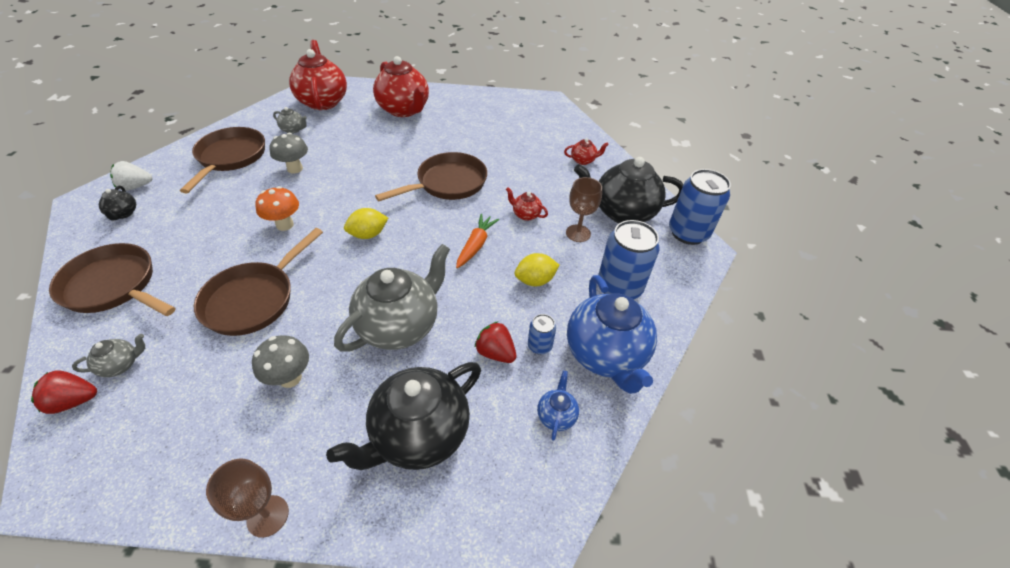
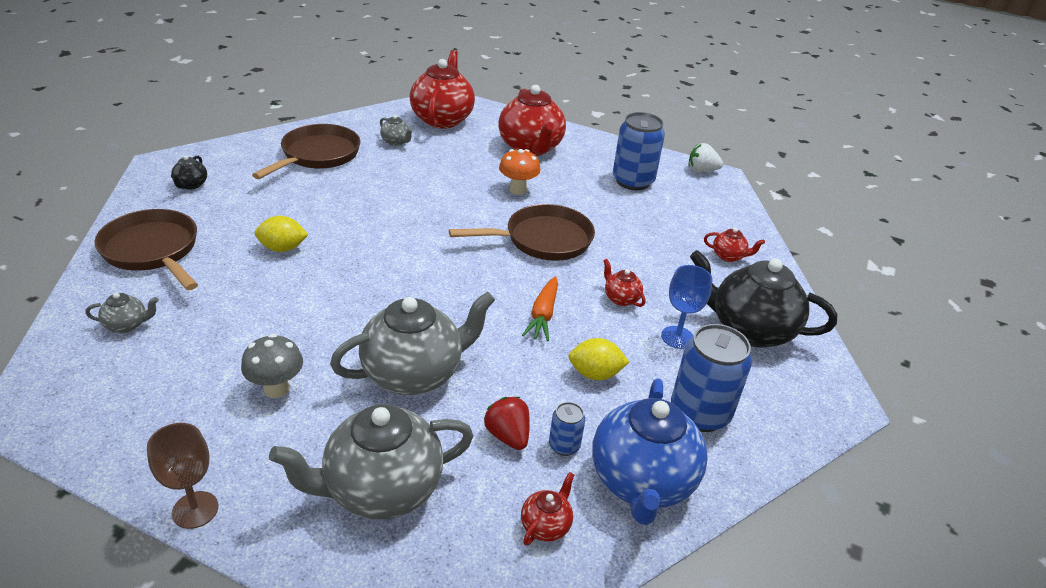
camera: 20 degrees right, 10 degrees down
(74, 401) = (73, 344): red strawberry -> none
(136, 187) = (214, 162): white strawberry -> white strawberry (701, 170)
(254, 299) = (276, 301): brown pan -> none
(285, 225) = (341, 237): orange mushroom -> orange mushroom (518, 190)
(295, 169) = (378, 182): grey mushroom -> none
(368, 234) = (425, 270): yellow lemon -> yellow lemon (283, 248)
(419, 434) = (381, 489): black teapot -> grey teapot
(476, 245) = (543, 315): orange carrot -> orange carrot turned 150 degrees clockwise
(556, 415) = (546, 525): blue teapot -> red teapot
(578, 233) = (677, 337): brown goblet -> blue goblet
(688, 233) = (830, 378): blue can -> blue can (633, 181)

